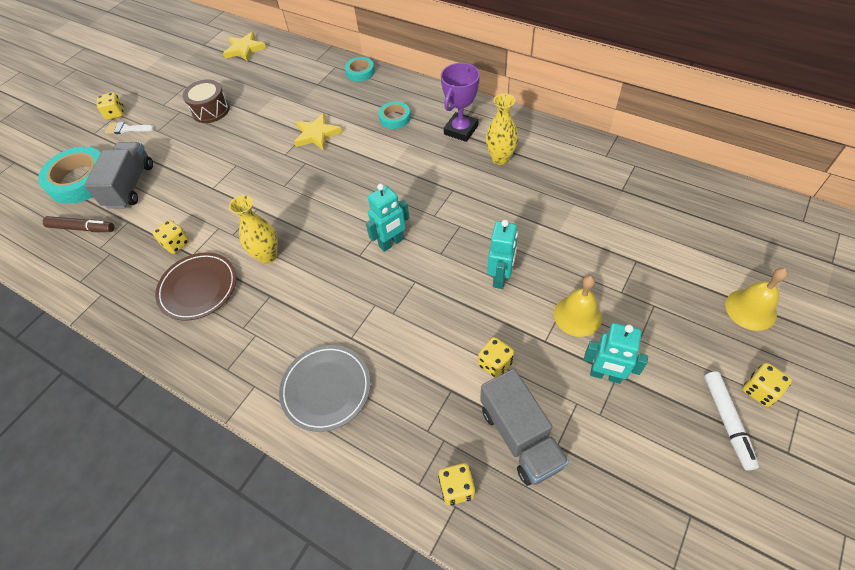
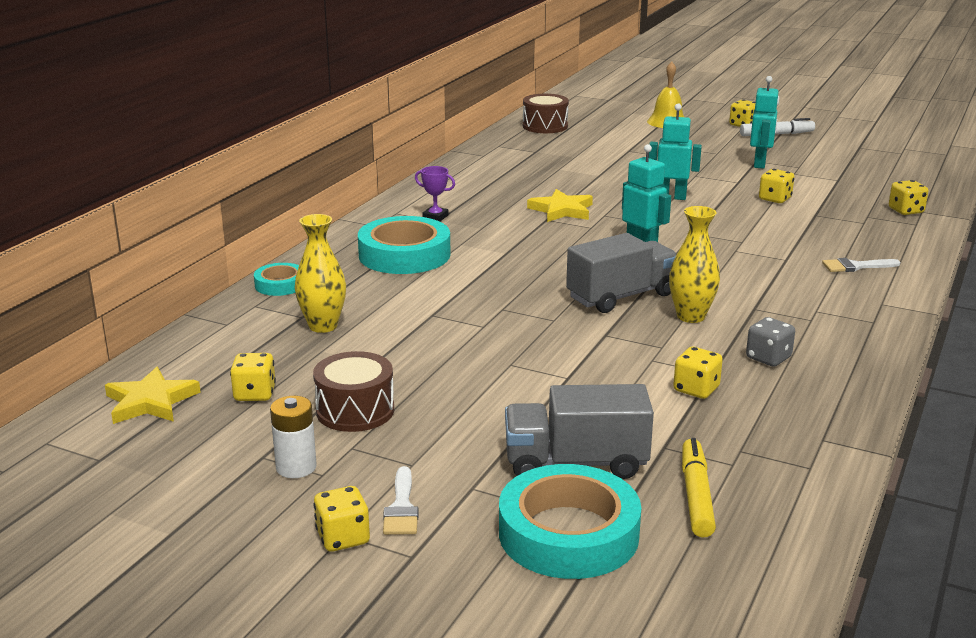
camera: 100 degrees left, 30 degrees down
(82, 228) = (696, 495): brown marker -> yellow marker
(172, 96) = (296, 467): none -> white battery
(198, 288) = (768, 358): brown plate -> grey dice
(239, 78) = (255, 394): none -> yellow dice
(317, 134) = (437, 305): yellow star -> yellow star (562, 210)
(326, 389) = (856, 266): grey plate -> white brush
(395, 118) = (404, 255): turquoise tape -> turquoise tape, size x1.92
(461, 130) = (435, 217): purple trophy -> purple trophy, size x0.55
(500, 158) = (490, 197): yellow vase -> yellow vase (323, 326)
(520, 437) = (840, 191): grey truck -> grey truck (621, 296)
(577, 315) = (703, 171): yellow bell -> none
(705, 200) = (545, 126): none -> brown drum

